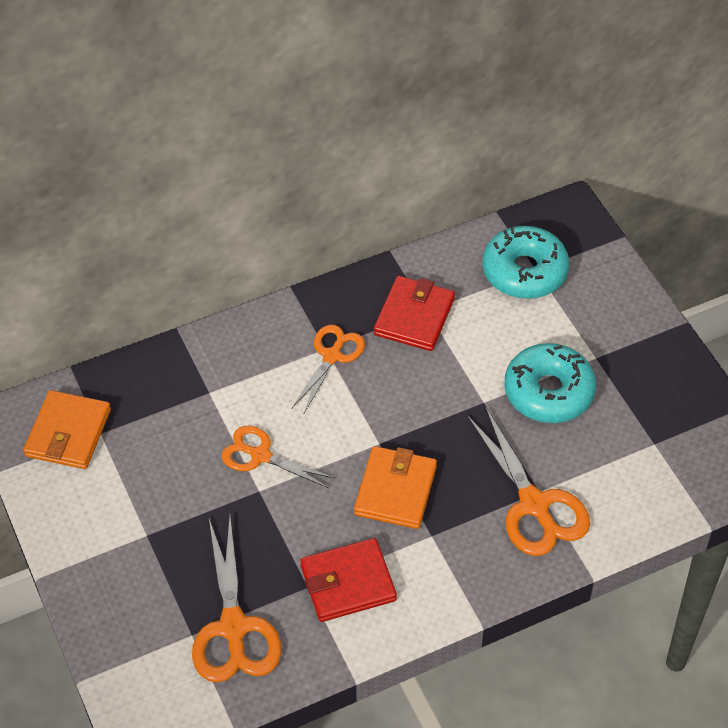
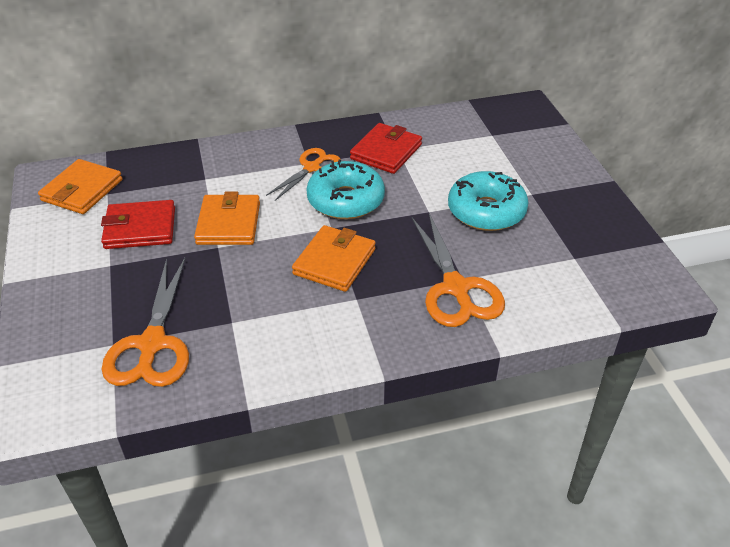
camera: 10 degrees right, 10 degrees down
(260, 455) = (228, 223): orange scissors -> orange wallet
(348, 583) = (269, 324): red wallet -> red wallet (140, 228)
(524, 271) = (482, 135): turquoise donut -> turquoise donut (345, 200)

